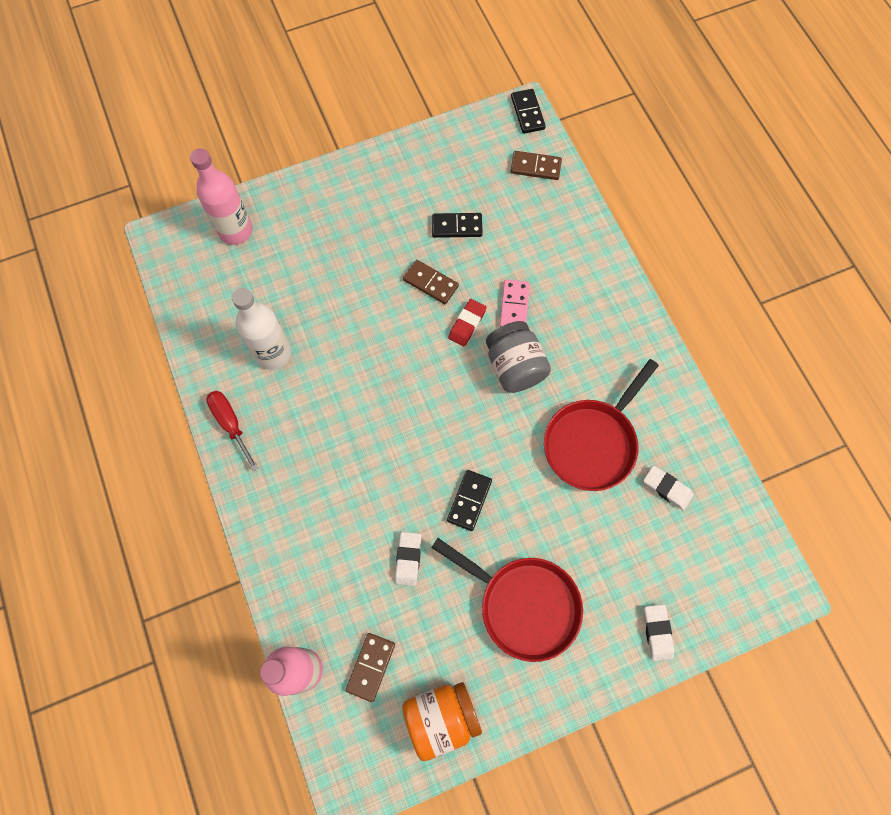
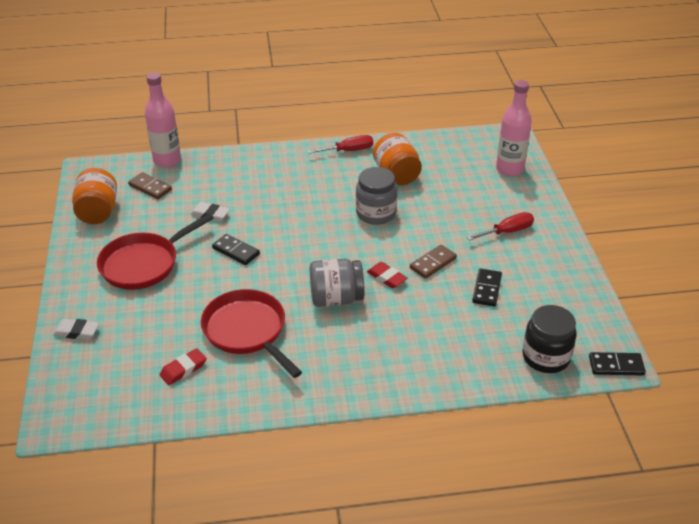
camera: 105 degrees right, 30 degrees down
(273, 353) = (396, 175): white bottle -> orange jar
(357, 219) = (507, 231): none -> red screwdriver
(357, 360) = (376, 213): none -> grey jar
(514, 306) = (394, 310): pink domino -> none
(535, 167) = (546, 357): brown domino -> black jar
(667, 488) = (183, 369): white eraser -> red eraser

